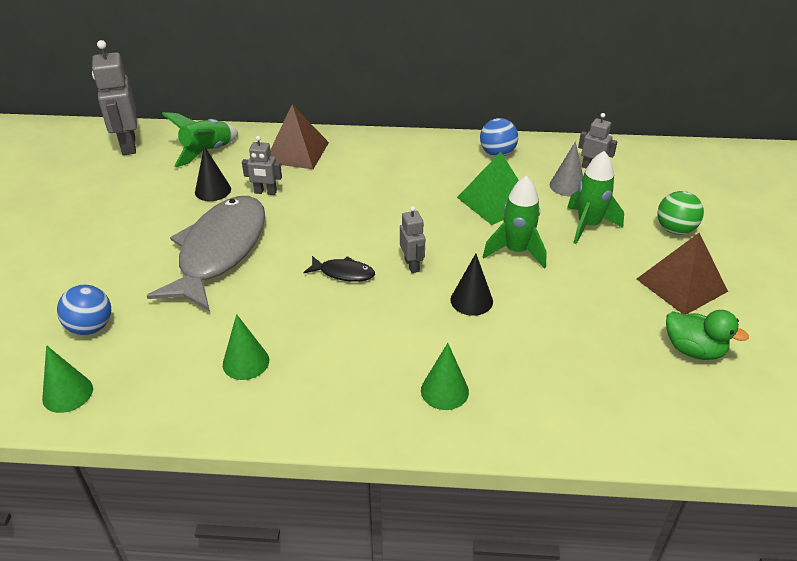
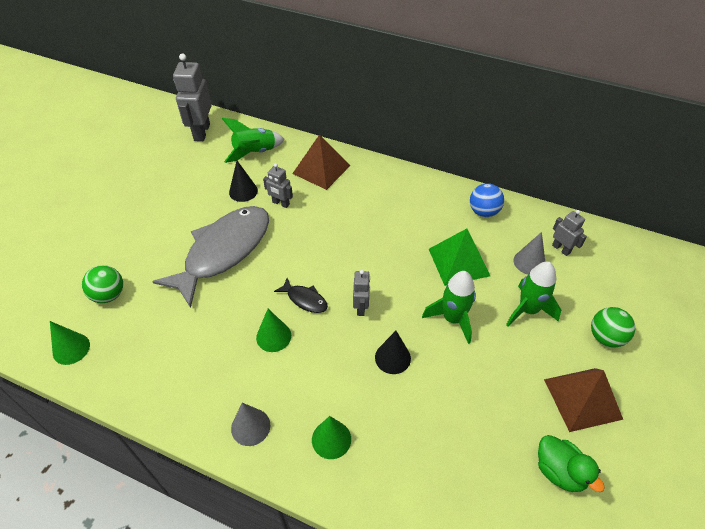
camera: 20 degrees right, 10 degrees up
(91, 327) = (109, 295): blue ball -> green ball
(246, 362) = (198, 361): green cone -> green cone (273, 336)
(344, 406) = (250, 426): none -> grey cone

